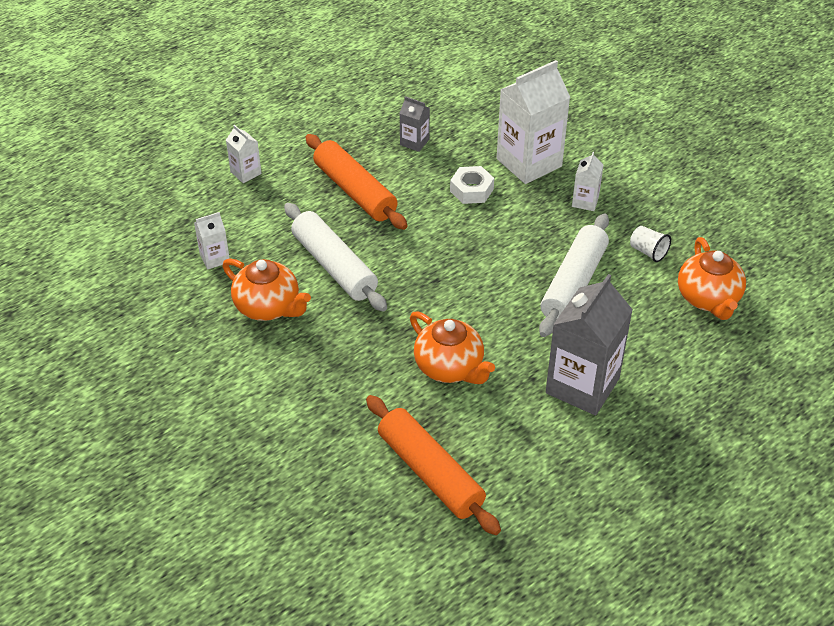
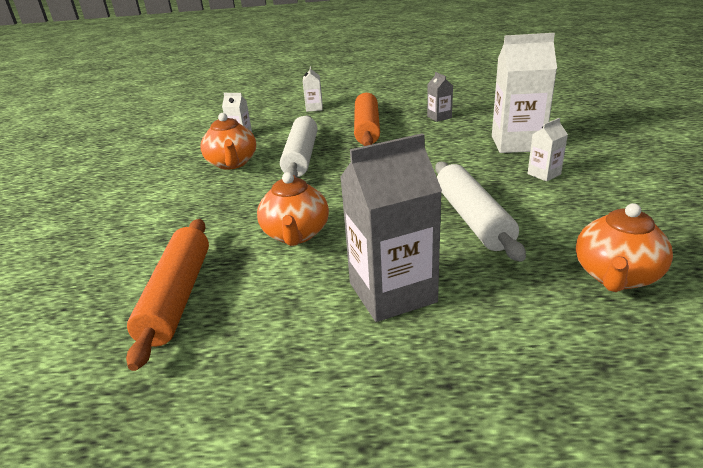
camera: 40 degrees right, 15 degrees down
(471, 190) = (451, 146): white nut -> none
(574, 284) = (473, 219): white rolling pin -> white rolling pin turned 75 degrees counterclockwise
(648, 252) = (576, 220): white cup -> none

